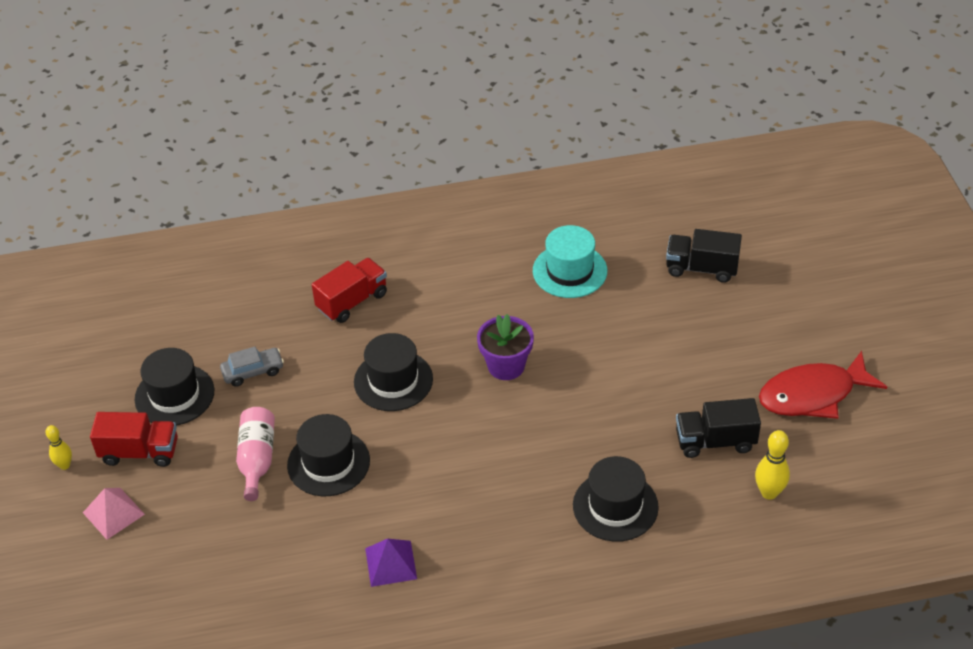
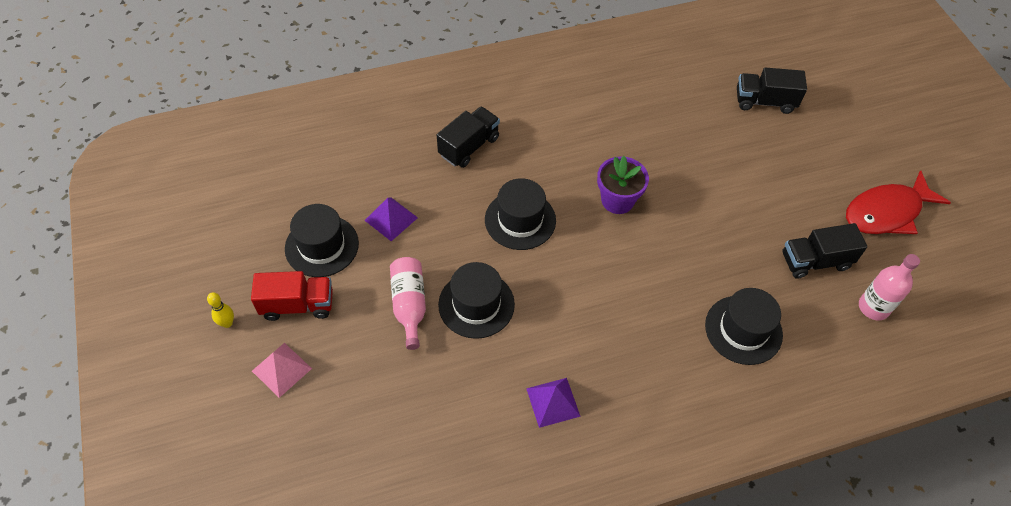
camera: 10 degrees left, 10 degrees up
(253, 371) = (391, 218): grey car -> purple pyramid
(352, 301) = (469, 146): red truck -> black truck
(570, 271) = (653, 109): turquoise hat -> none
(769, 492) = (873, 307): yellow bowling pin -> pink bottle

